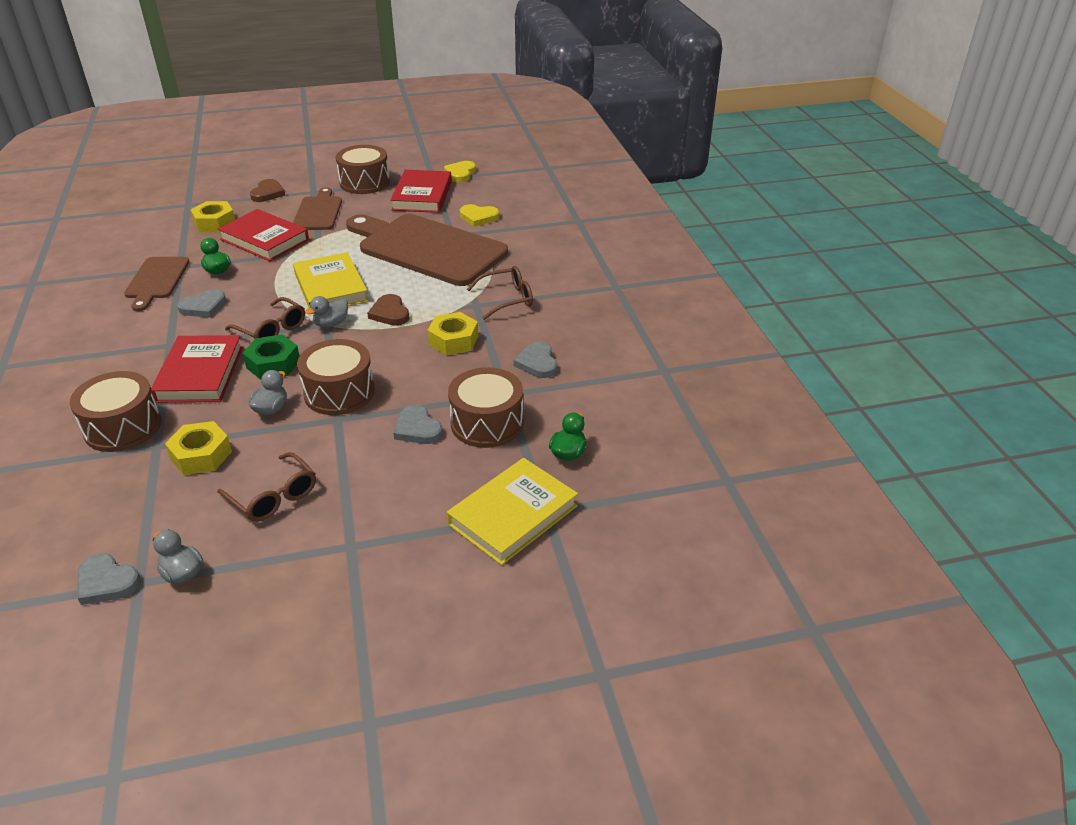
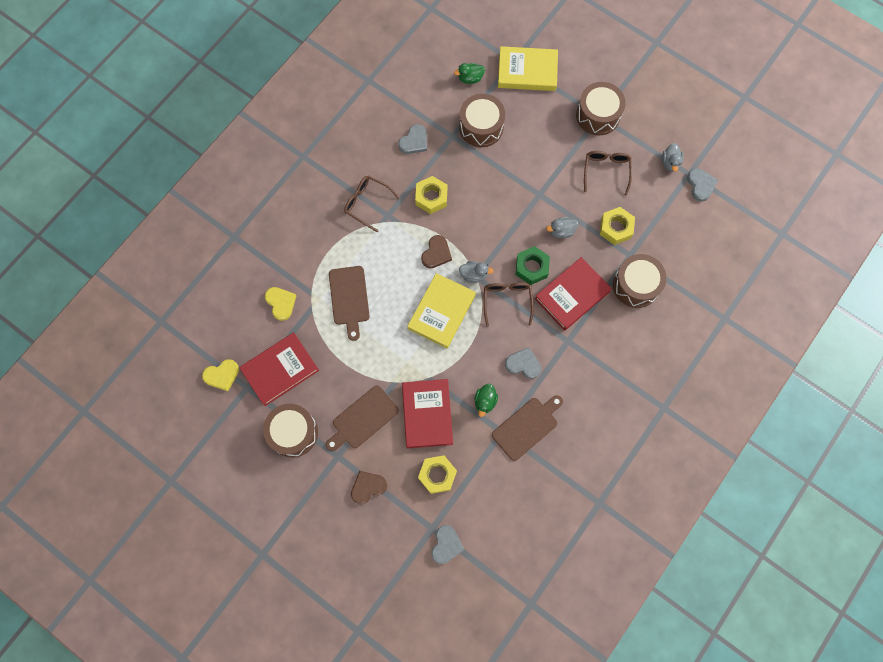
camera: 130 degrees left, 35 degrees up
(339, 392) = (521, 212): brown drum -> brown drum (598, 115)
(417, 428) = (512, 153): grey heart -> grey heart (446, 545)
(427, 248) = (349, 298): brown cutting board -> brown cutting board, size x0.52

